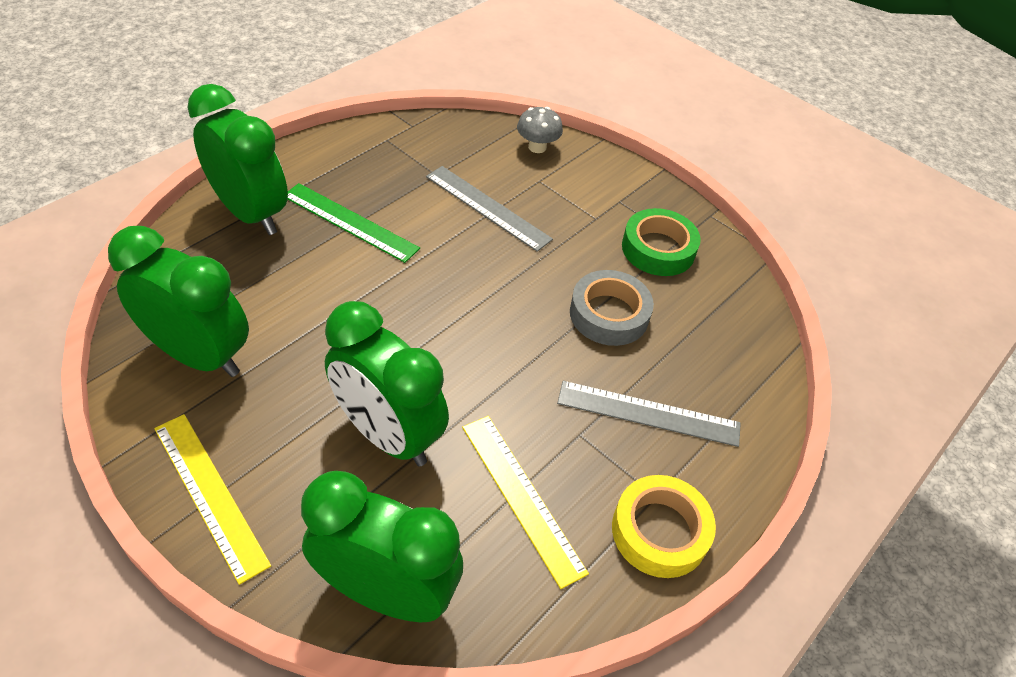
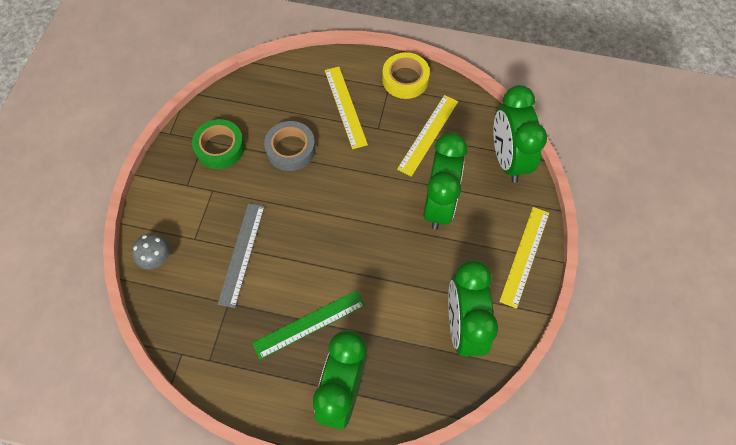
camera: 115 degrees left, 15 degrees up
(350, 222) = (309, 324): green ruler -> green ruler turned 60 degrees clockwise
(648, 413) = (345, 106): grey ruler -> yellow ruler

